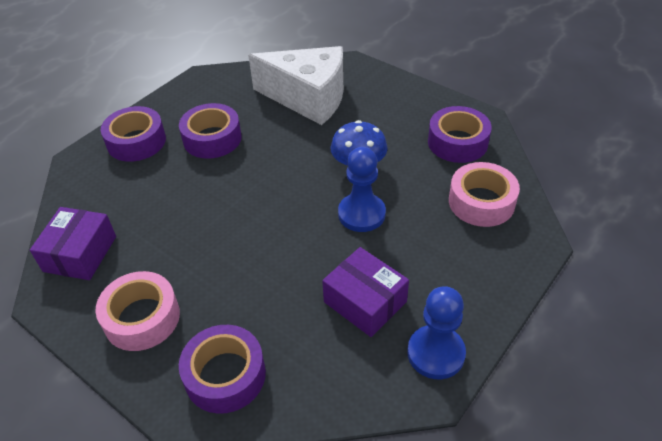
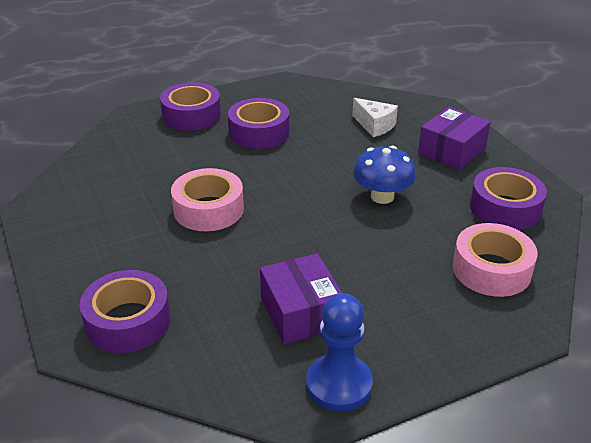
camera: 25 degrees right, 10 degrees down
(80, 254) = (82, 184): purple box -> purple box (452, 151)
(142, 318) = (94, 250): pink tape -> pink tape (208, 209)
(308, 98) = (374, 126): white cheese -> white cheese, size x0.46
(361, 214) = (354, 237): blue pawn -> none

